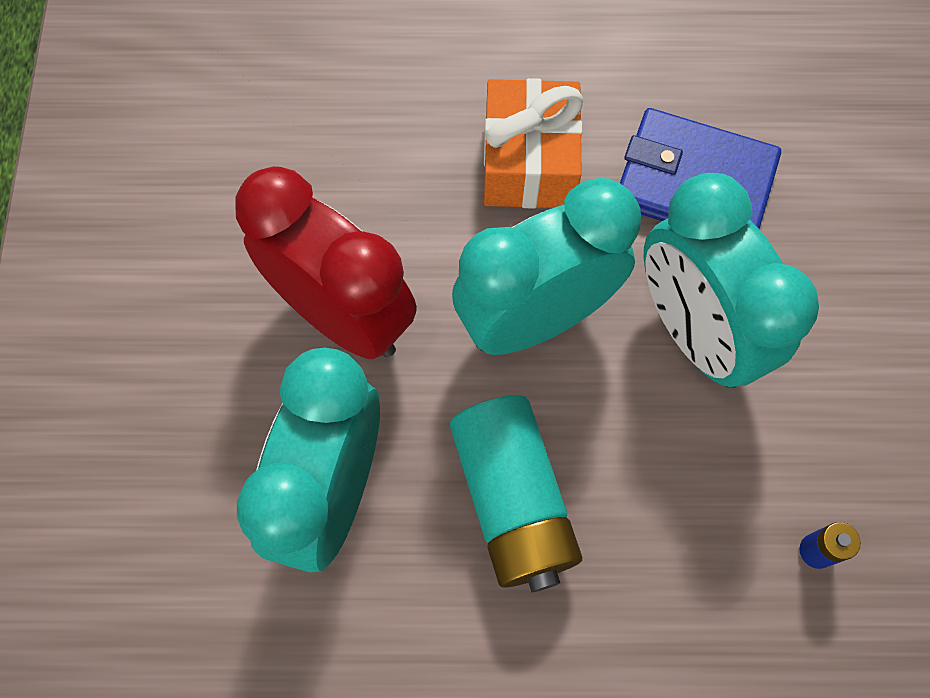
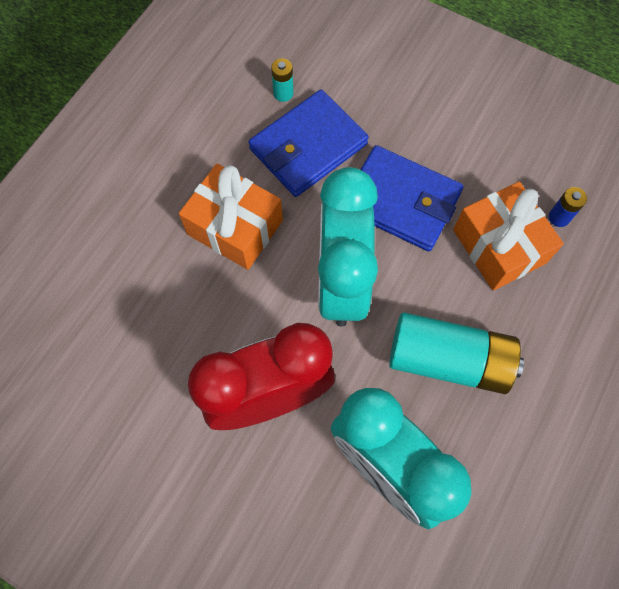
camera: 60 degrees left, 0 degrees up
(695, 331) = (401, 201): turquoise clock -> blue wallet
(715, 489) = (499, 246): none -> orange gift
(748, 114) = (283, 93): none -> turquoise battery

